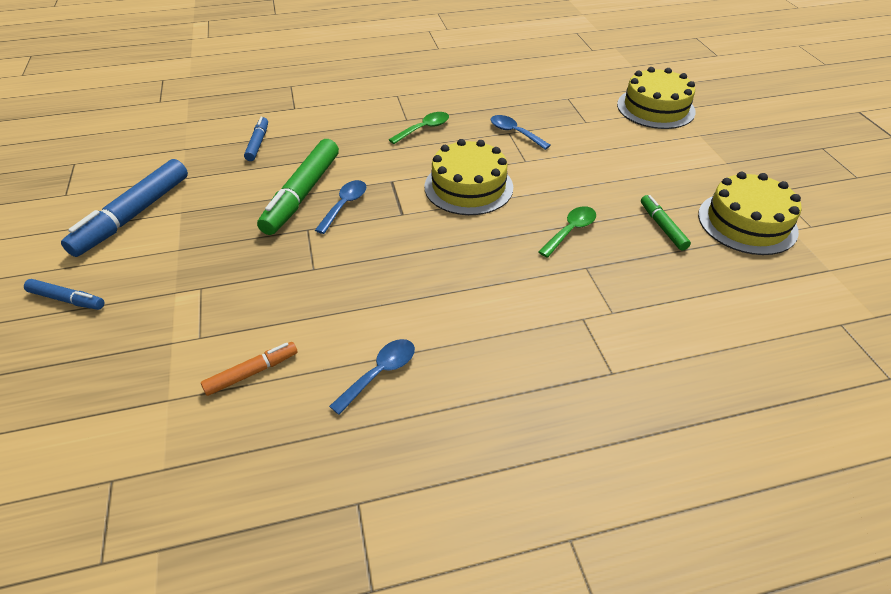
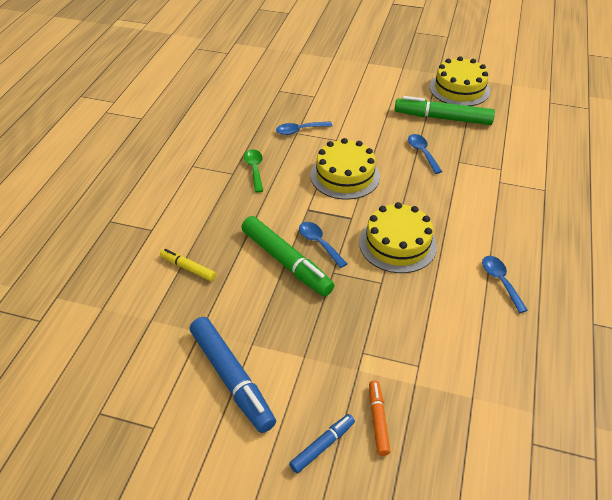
camera: 60 degrees left, 0 degrees up
(252, 373) = (469, 344): orange marker -> orange marker (378, 420)
(258, 143) = (188, 268): blue marker -> yellow marker
(570, 231) = (422, 153): green spoon -> blue spoon
(655, 108) = (325, 63): yellow cake -> yellow cake (397, 244)
(662, 227) = (443, 118): green marker -> green marker, size x1.91

